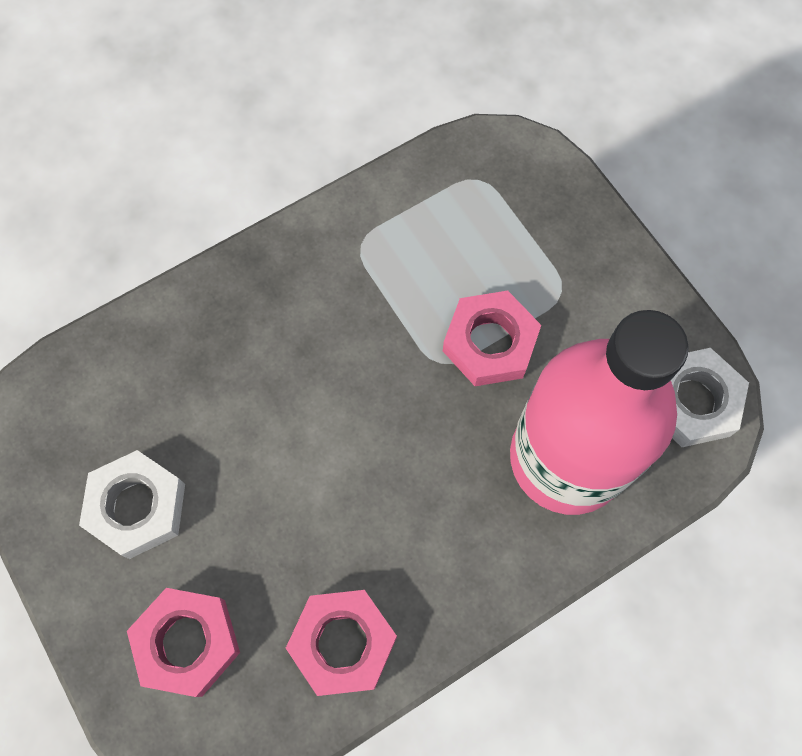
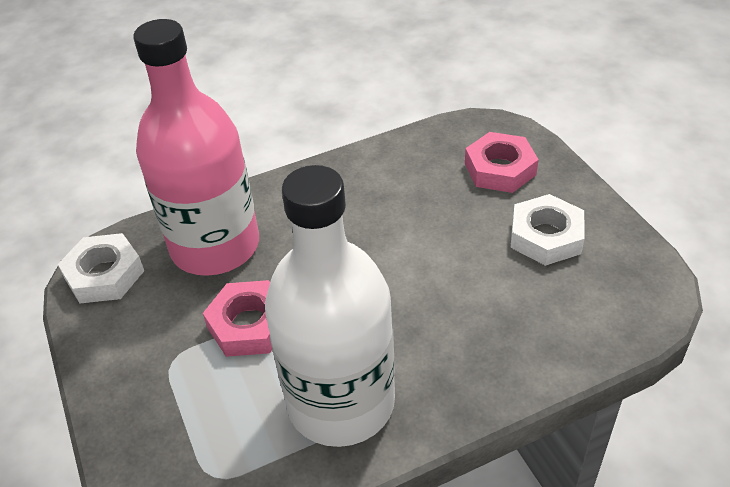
camera: 170 degrees left, 25 degrees down
(343, 643) = (396, 164): pink nut -> none
(372, 259) = (341, 402): none -> white bottle

